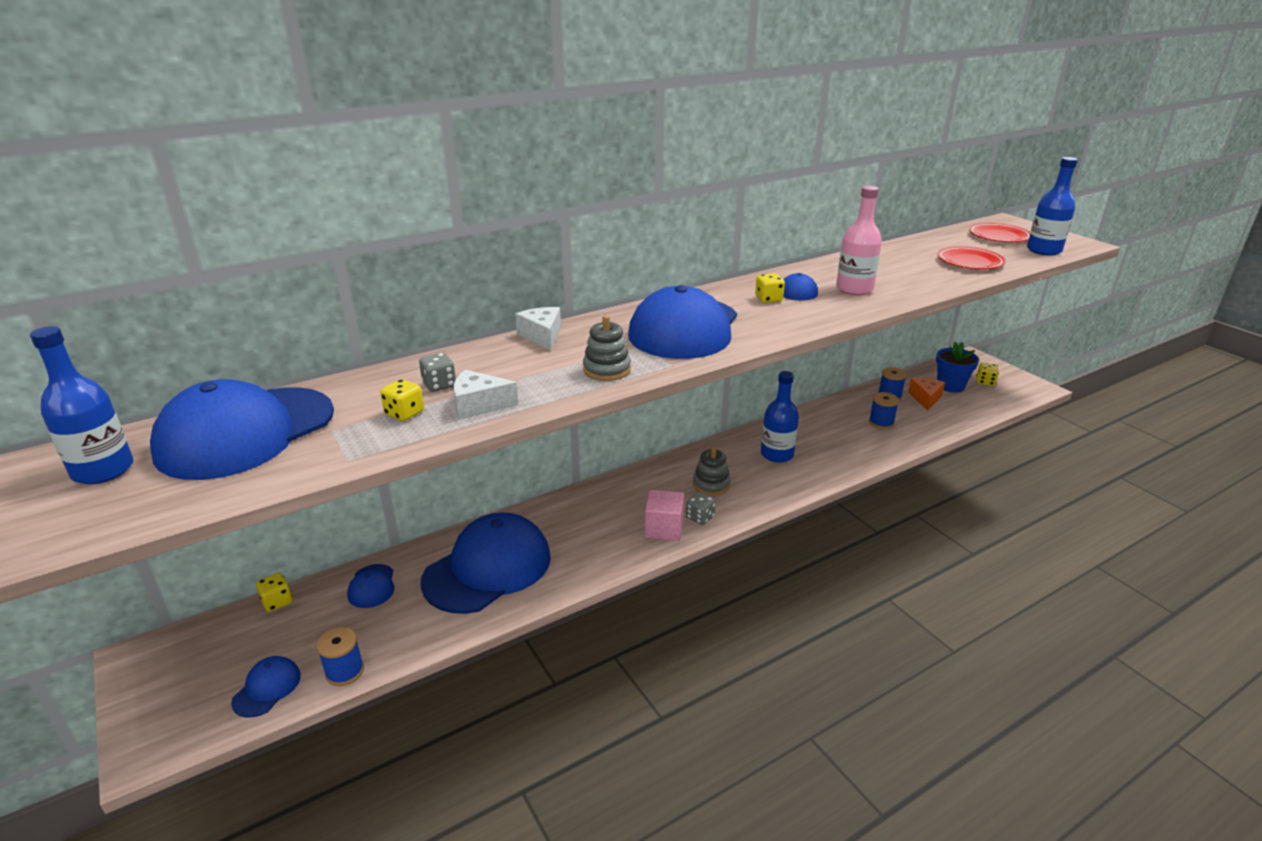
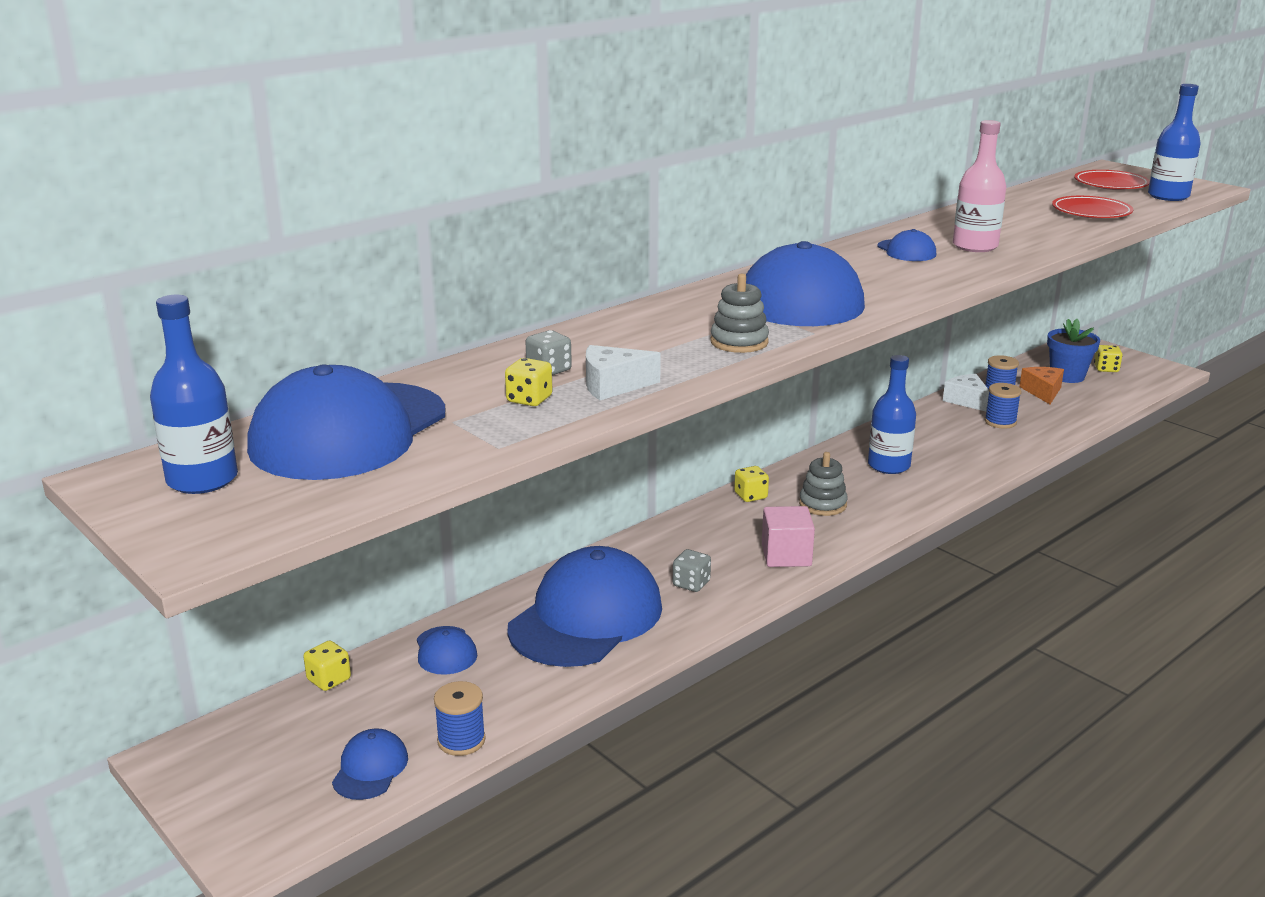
camera: 10 degrees left, 5 degrees down
(542, 336) = (636, 314): white cheese -> white cheese (966, 401)
(700, 517) = (824, 539): grey dice -> grey dice (691, 584)
(768, 299) = (881, 262): yellow dice -> yellow dice (750, 496)

